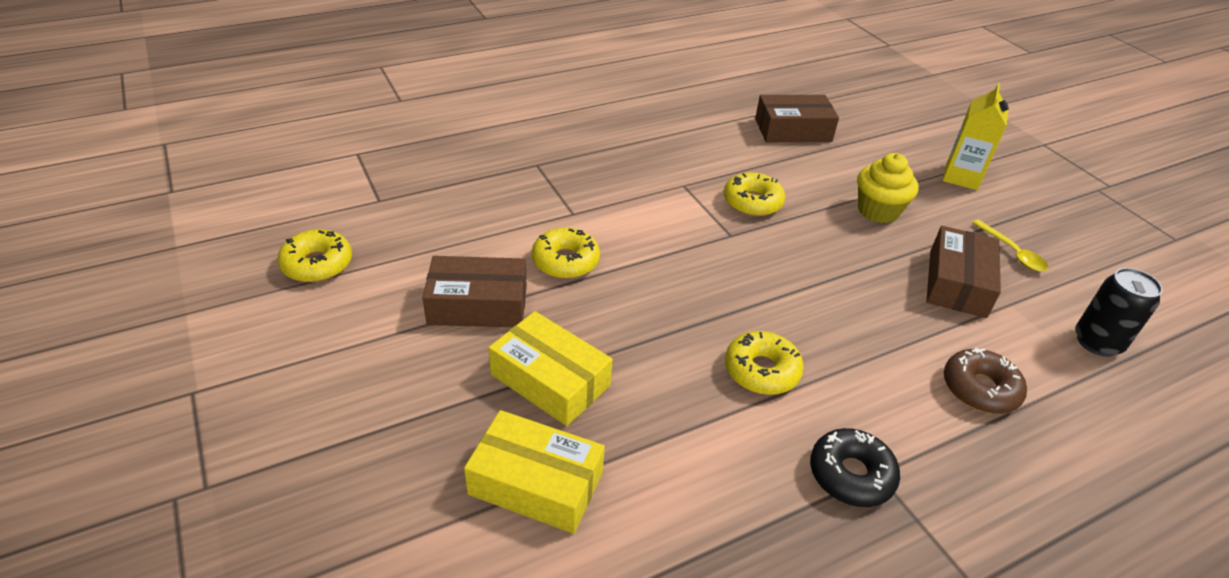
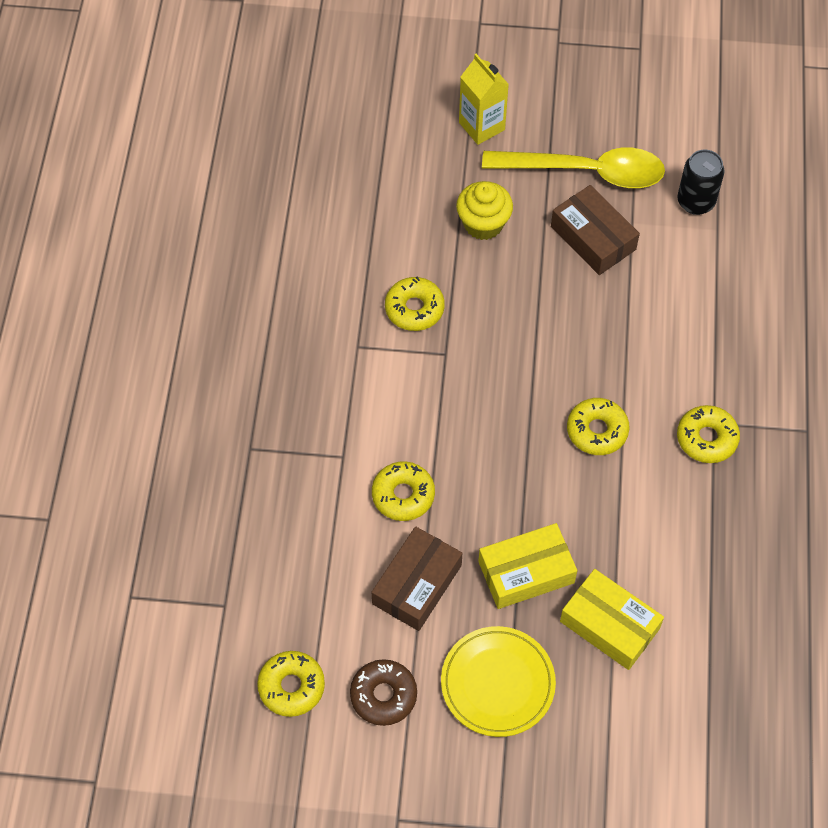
camera: 55 degrees left, 20 degrees up
(399, 410) = (497, 683): none -> yellow plate
(536, 483) = (609, 625): yellow box -> yellow box turned 75 degrees clockwise
(793, 130) = (333, 201): brown box -> none
(851, 475) = (706, 438): black donut -> yellow donut
(980, 389) = (689, 309): brown donut -> brown donut (383, 695)
(1012, 252) = (586, 172): yellow spoon -> yellow spoon, size x2.26

